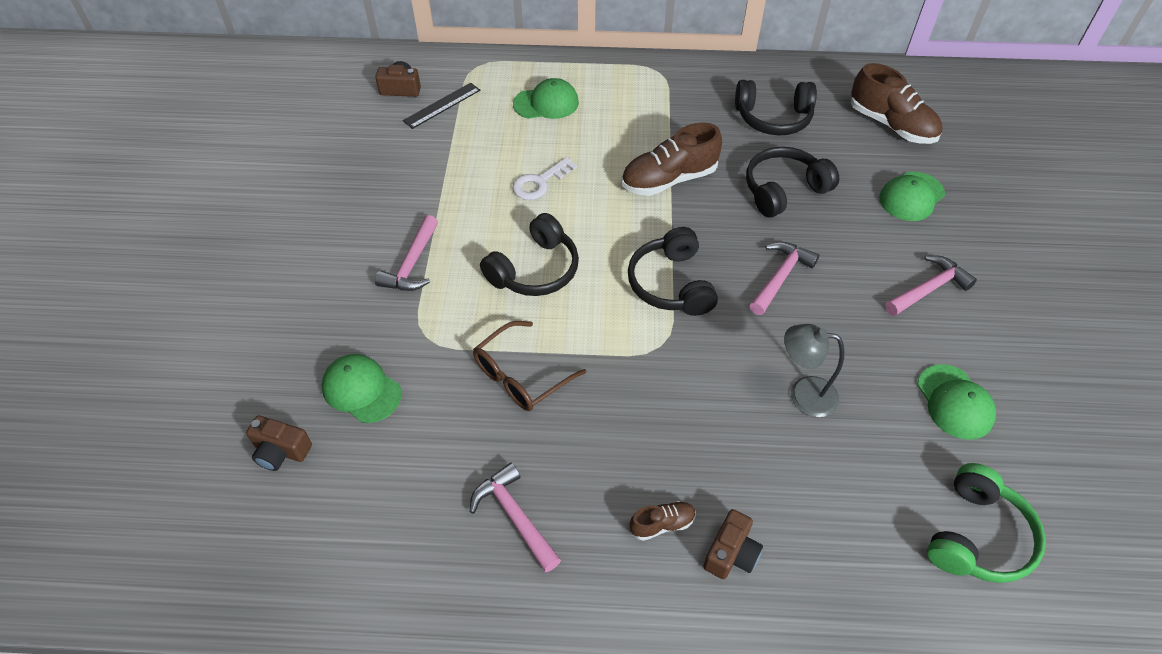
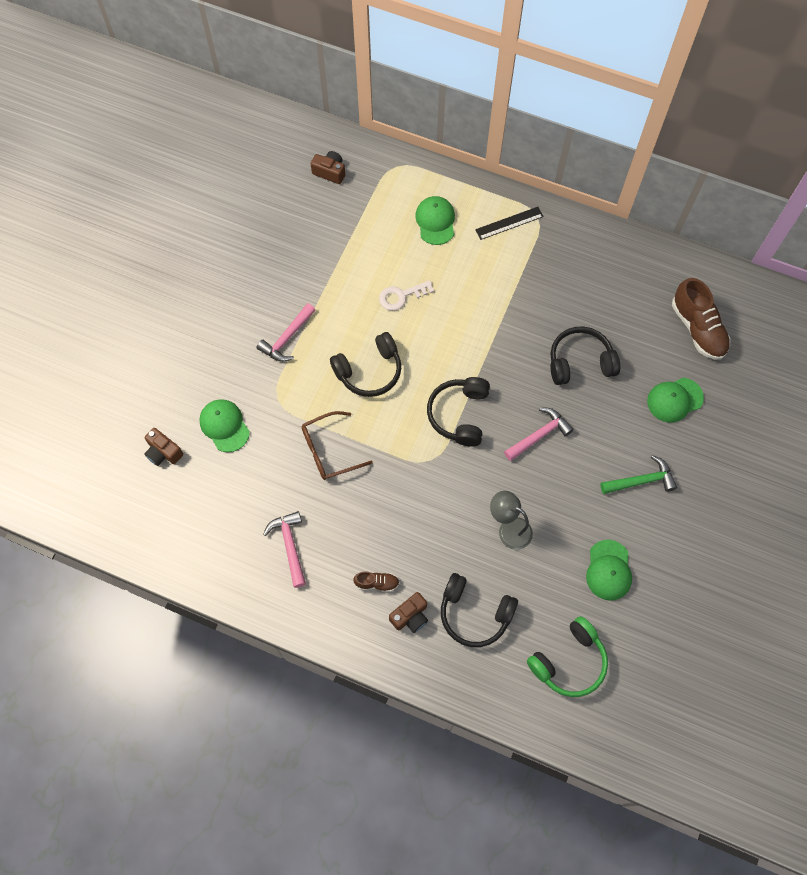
camera: 20 degrees right, 15 degrees up
(442, 105) = (355, 199): black ruler -> black ruler (509, 223)
(546, 103) = (435, 221): green cap -> green cap turned 105 degrees counterclockwise
(669, 179) = (498, 324): brown shoe -> none
(773, 118) = (606, 292): black headphones -> black headphones (474, 613)
(928, 289) = (641, 481): pink hammer -> green hammer

